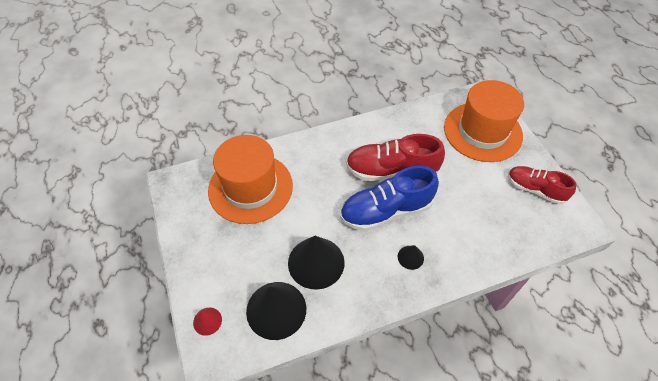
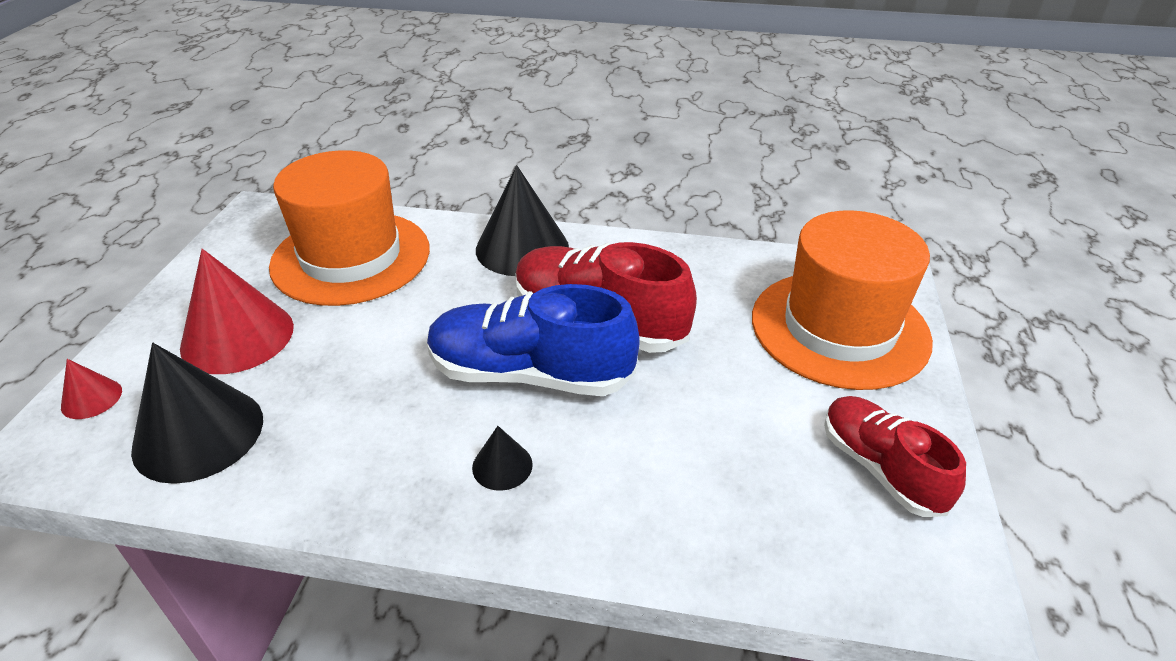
camera: 30 degrees right, 15 degrees down
(241, 256) = (237, 336): none -> red cone
(316, 262) = (333, 396): black cone -> black cone (522, 248)

